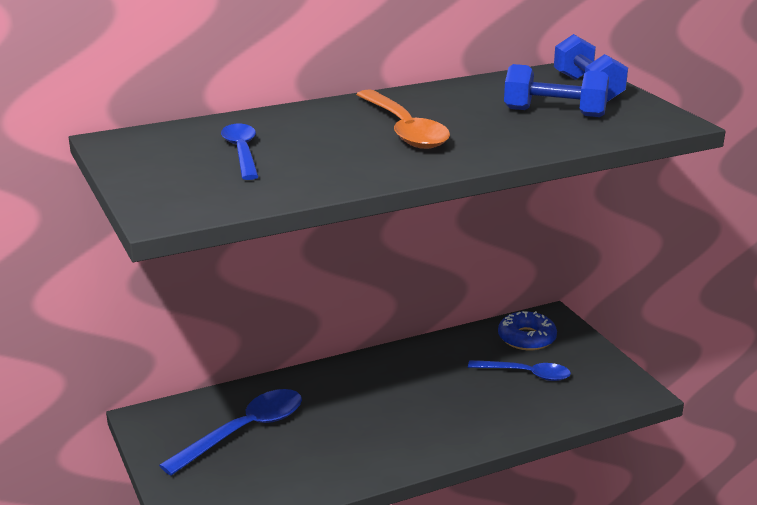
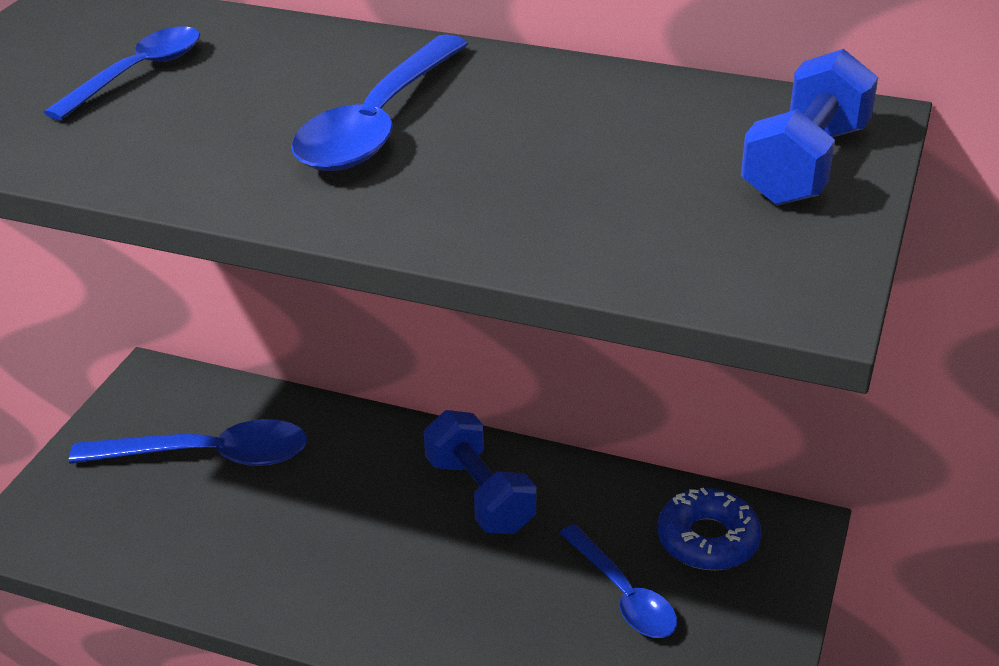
camera: 45 degrees right, 10 degrees up
(404, 129) = (379, 123): orange spoon -> blue spoon
(554, 113) = (646, 188): blue dumbbell -> blue dumbbell (479, 495)

